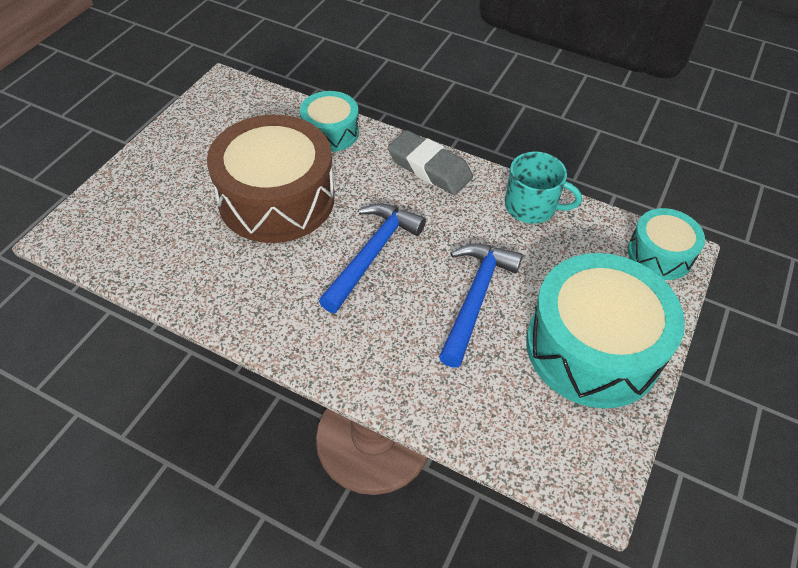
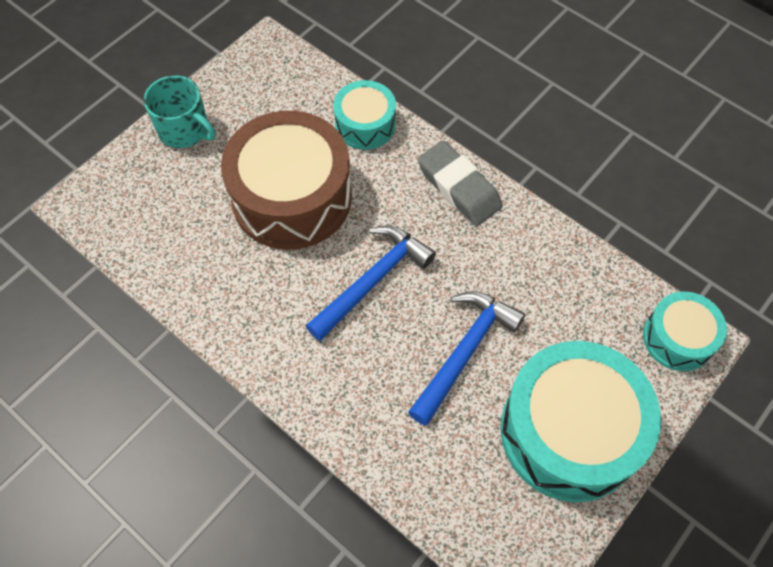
camera: 15 degrees right, 10 degrees up
(531, 207) = (555, 255): turquoise mug -> turquoise mug (184, 130)

